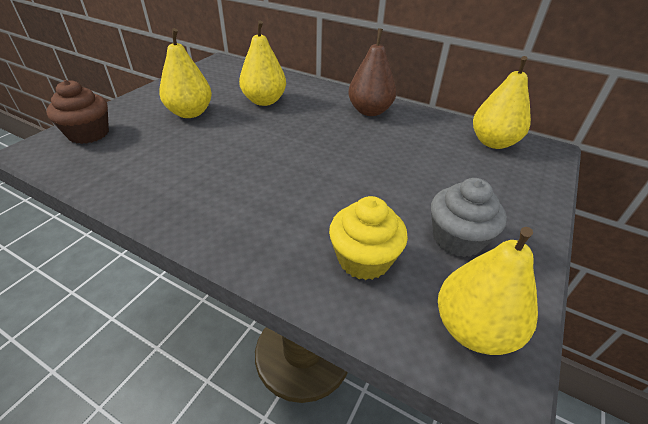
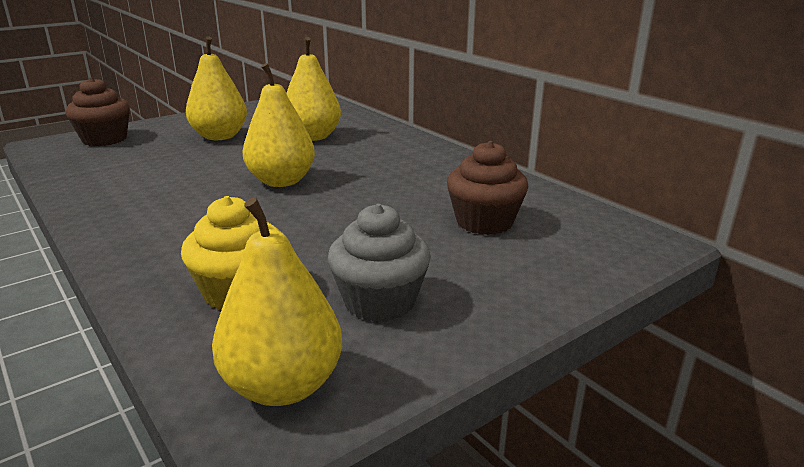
camera: 25 degrees right, 15 degrees down
(370, 111) = (431, 163): brown pear -> none
(450, 155) = (484, 222): none -> brown cupcake
(493, 142) = (569, 220): yellow pear -> yellow pear (281, 181)

